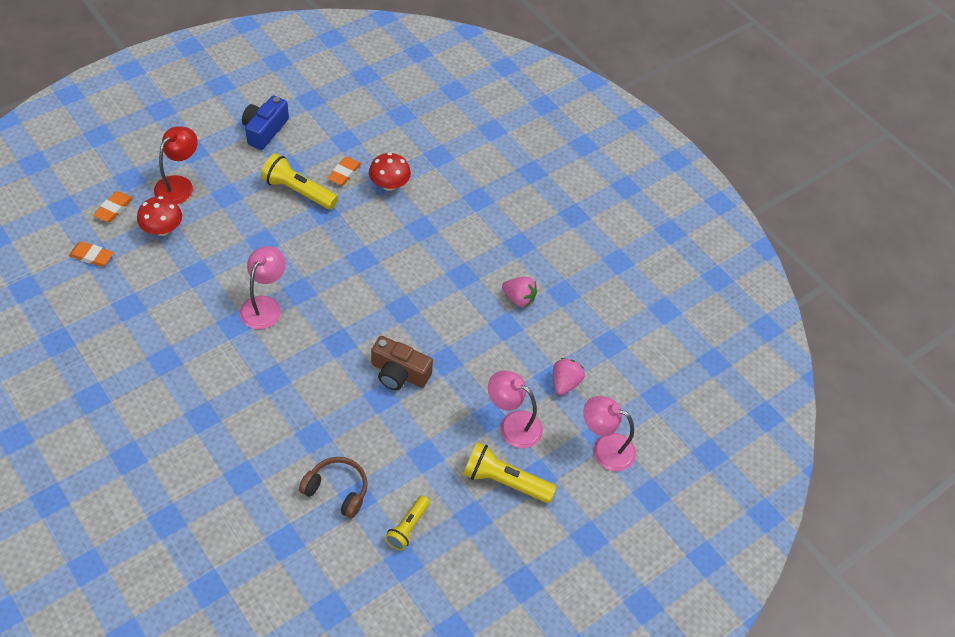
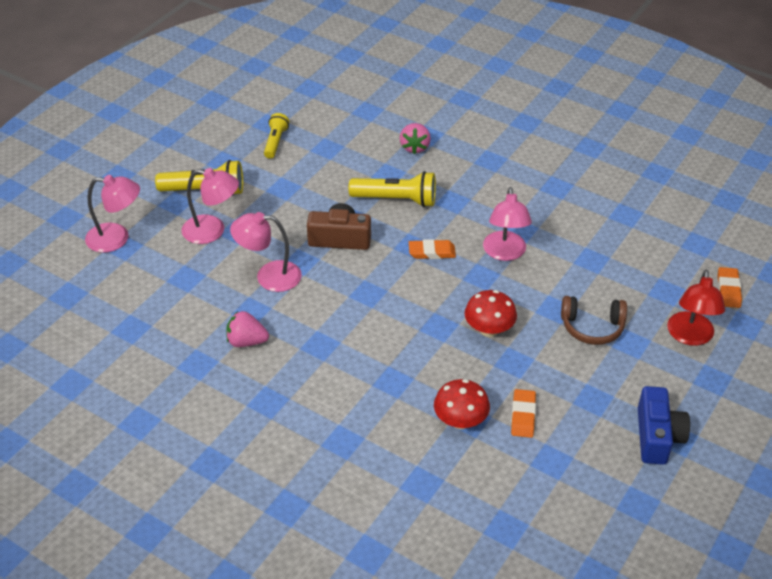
camera: 165 degrees right, 10 degrees down
(92, 256) = (701, 242): orange eraser -> orange eraser (432, 252)
(162, 229) = (662, 287): red mushroom -> red mushroom (489, 329)
(298, 191) = (559, 375): yellow flashlight -> yellow flashlight (396, 200)
(337, 490) = (346, 147): brown headphones -> brown headphones (592, 327)
(478, 355) = (269, 276): none -> pink lamp
(565, 383) = (170, 278): pink strawberry -> pink strawberry (415, 147)

